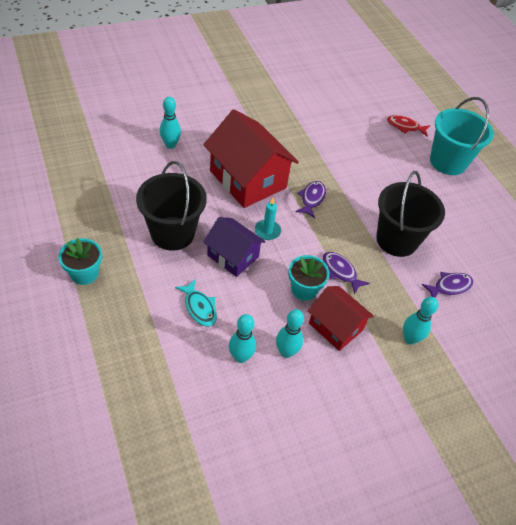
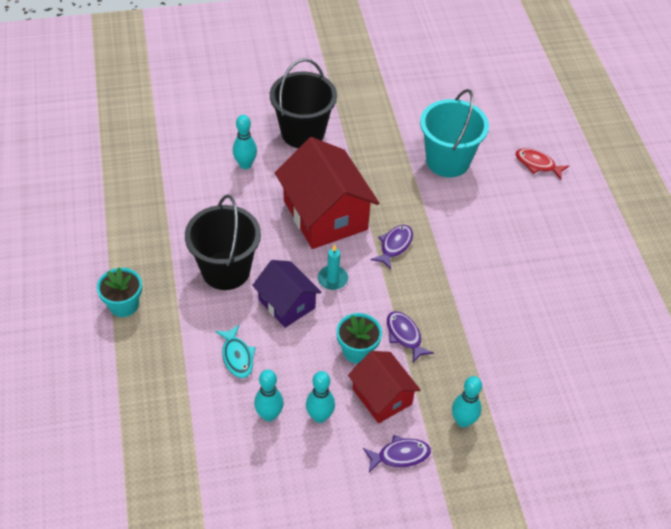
camera: 15 degrees right, 0 degrees up
(396, 240) = (482, 306): black bucket -> black bucket (303, 133)
(448, 162) = (578, 215): turquoise bucket -> turquoise bucket (447, 161)
(449, 286) = (529, 368): purple fish -> purple fish (400, 455)

